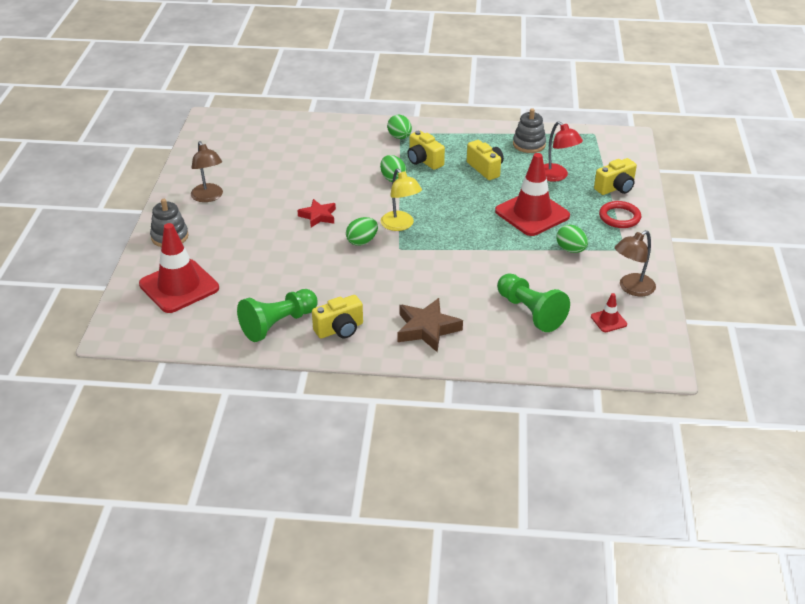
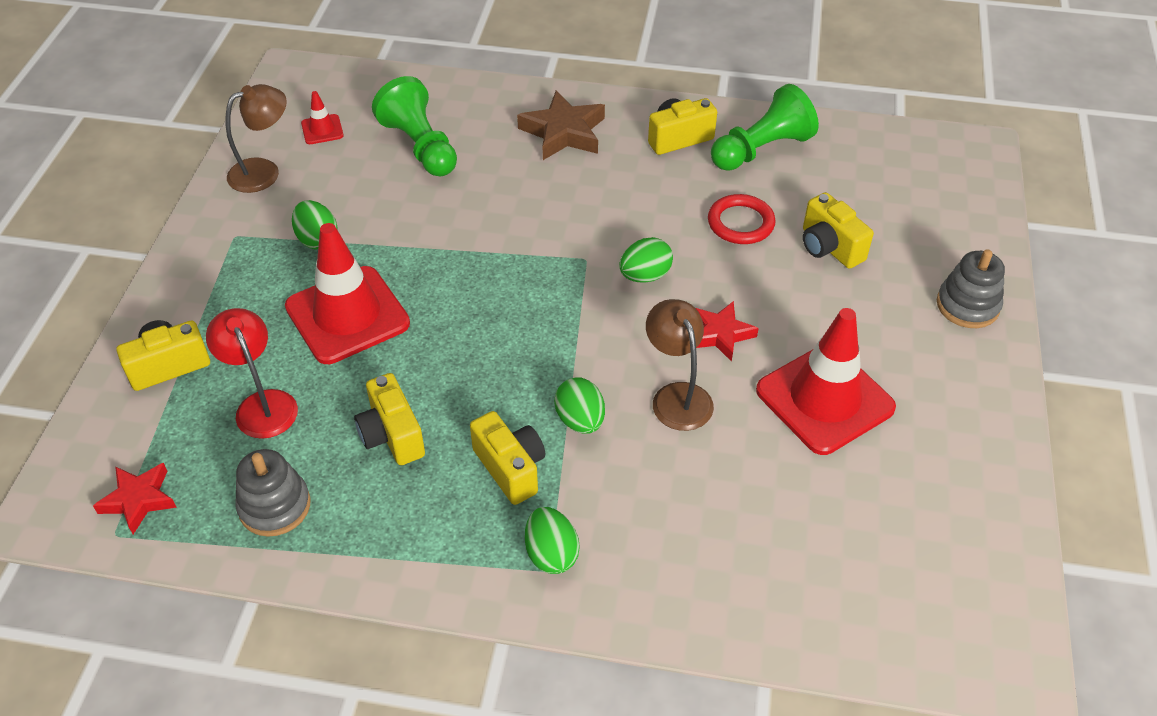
camera: 175 degrees left, 10 degrees up
(179, 286) = (917, 213): red traffic cone -> red traffic cone (824, 399)
(209, 197) = (930, 394): brown lamp -> brown lamp (677, 396)
(244, 263) = (829, 247): none -> yellow camera
(400, 225) = (578, 304): yellow lamp -> none
(592, 143) = (138, 500): none -> red star
(619, 217) = (203, 298): red ring -> red ring (740, 223)

